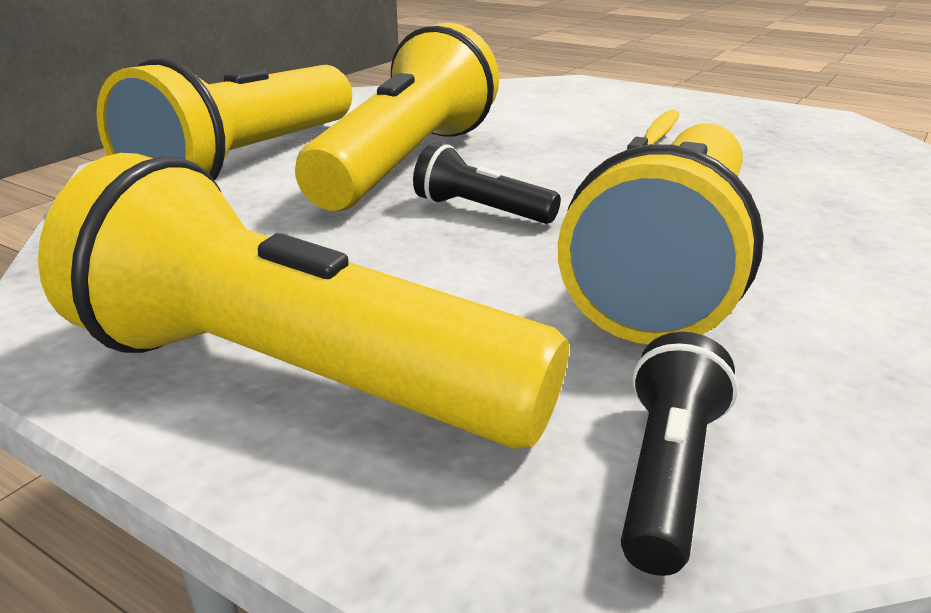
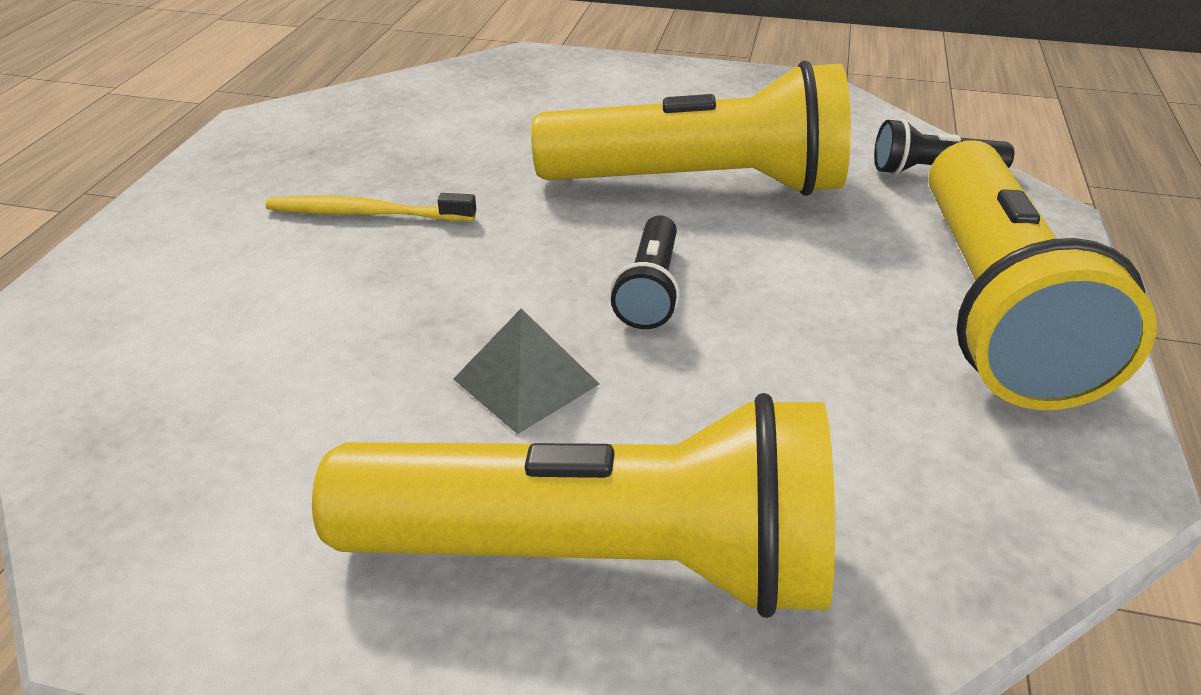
camera: 110 degrees left, 10 degrees up
(407, 162) = (526, 381): yellow flashlight -> grey pyramid

